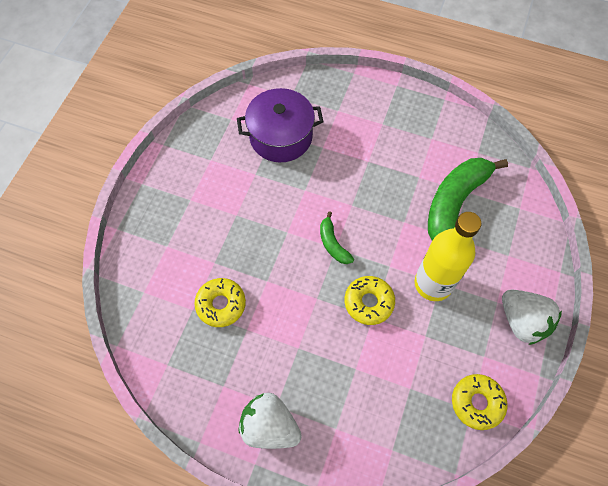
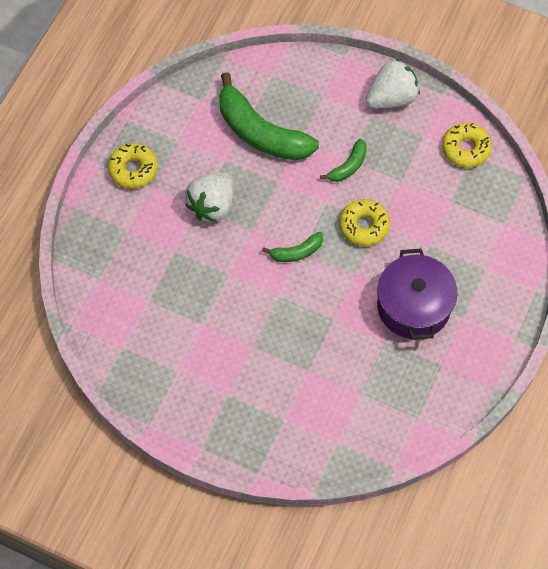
camera: 85 degrees left, 0 degrees up
(221, 304) = (356, 365): yellow donut -> yellow donut (133, 169)
(269, 426) = (481, 325): white strawberry -> white strawberry (212, 205)
(281, 136) = (155, 293): purple pot -> purple pot (413, 306)
(433, 284) = (348, 166): yellow bottle -> green banana

